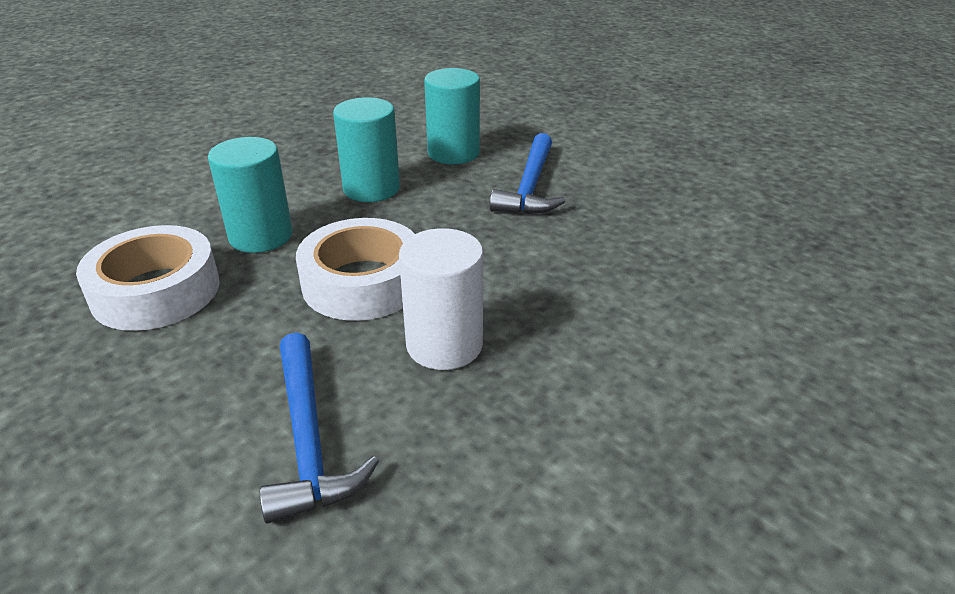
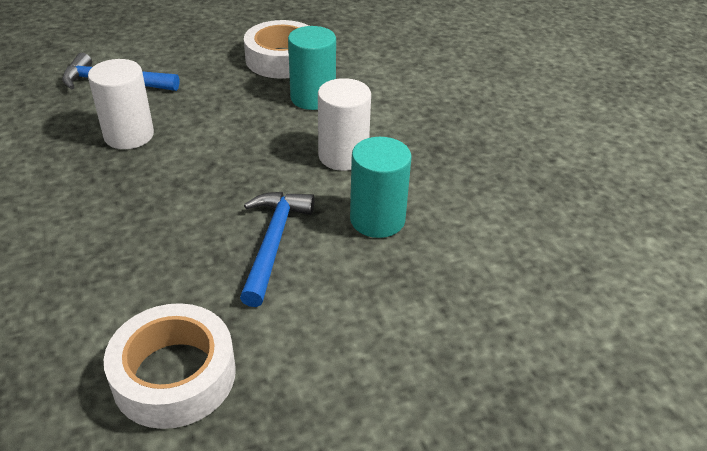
camera: 115 degrees right, 5 degrees up
(362, 282) = (220, 123): white tape -> white tape (174, 375)
(371, 189) = (343, 156): turquoise cylinder -> white cylinder
(530, 187) = (273, 243): blue hammer -> blue hammer turned 60 degrees clockwise

